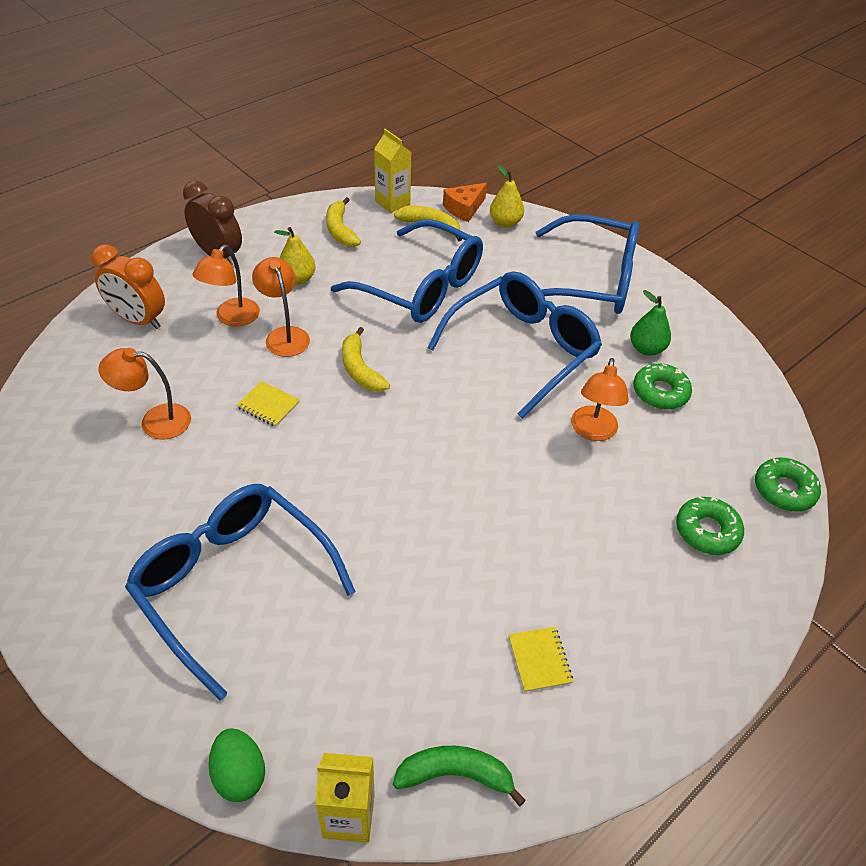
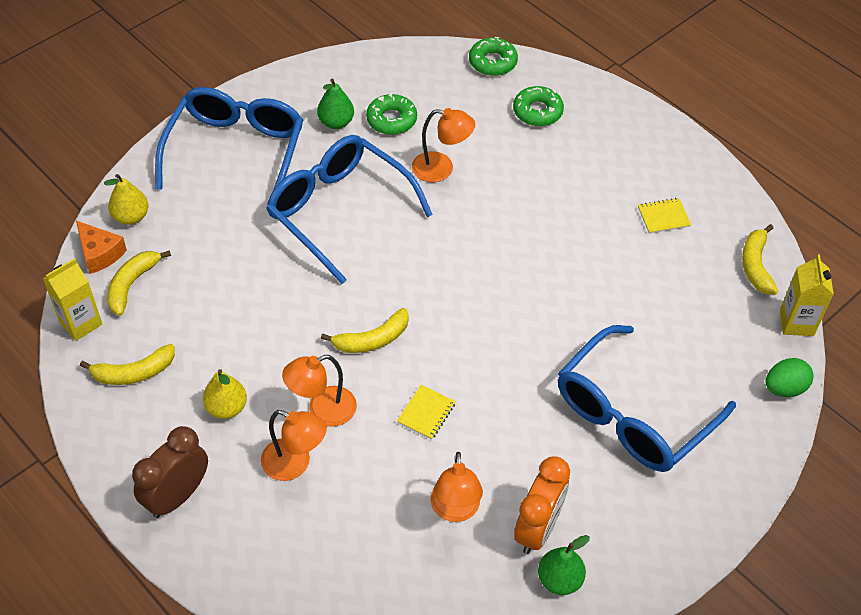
camera: 90 degrees left, 5 degrees up
(53, 496) = (559, 580): none -> green pear
(138, 320) = (298, 560): orange clock -> orange clock (538, 528)
(420, 287) = (243, 292): blue glasses -> none
(455, 774) = (756, 266): green banana -> yellow banana

